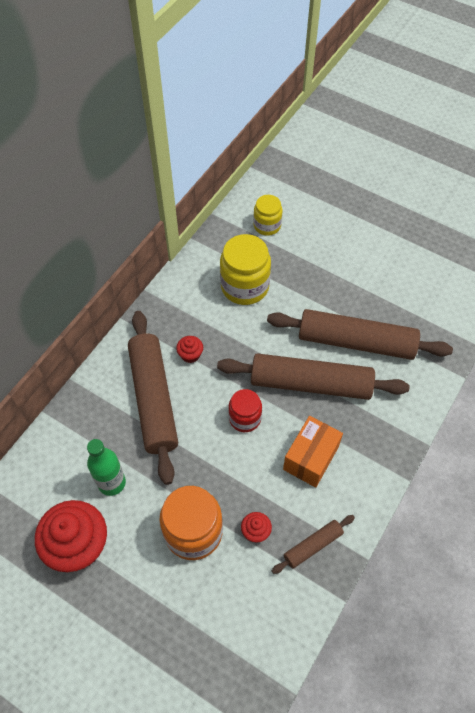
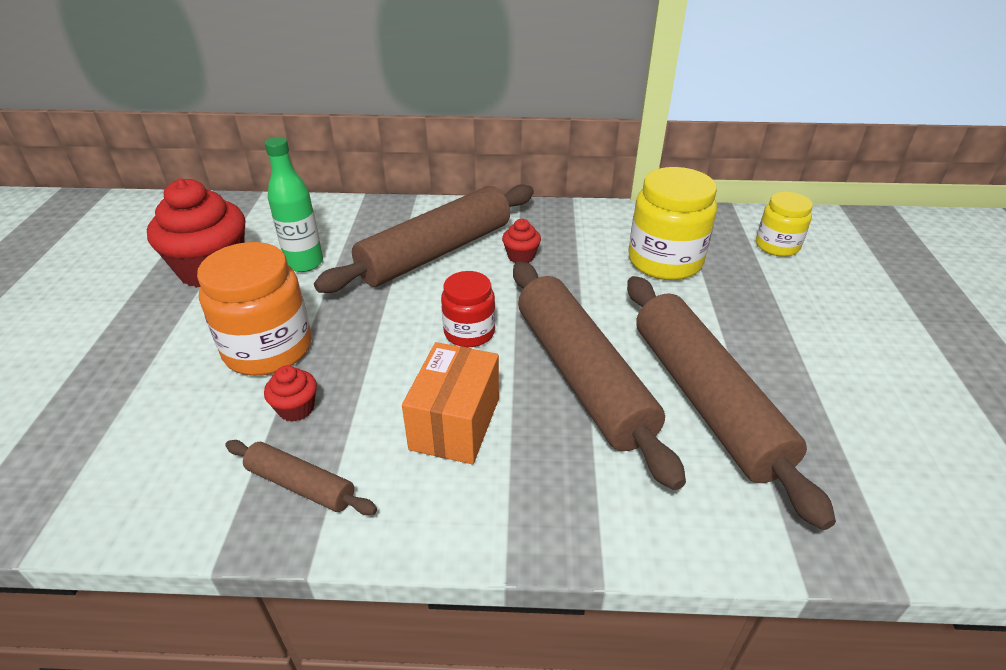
camera: 60 degrees right, 20 degrees down
(311, 458) = (455, 423): orange box -> orange box turned 75 degrees counterclockwise

